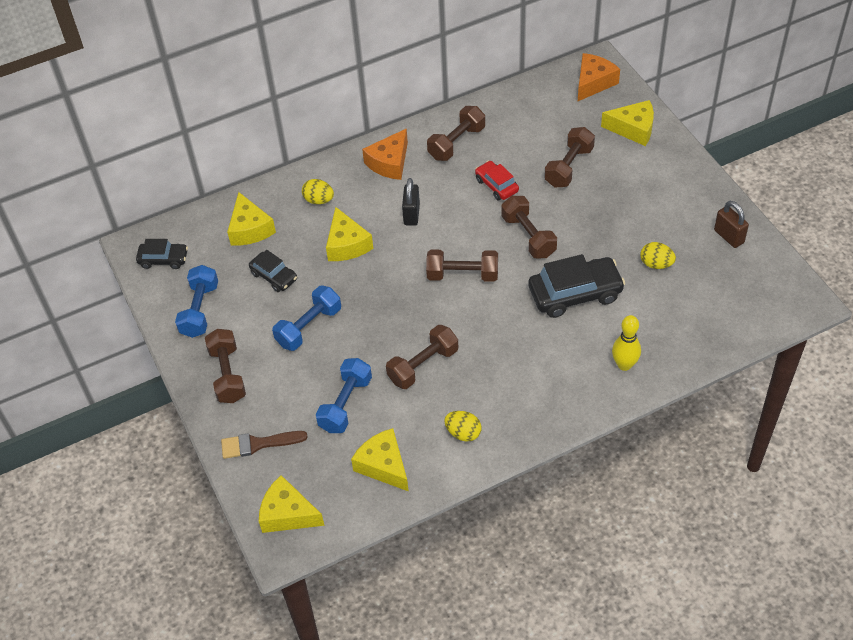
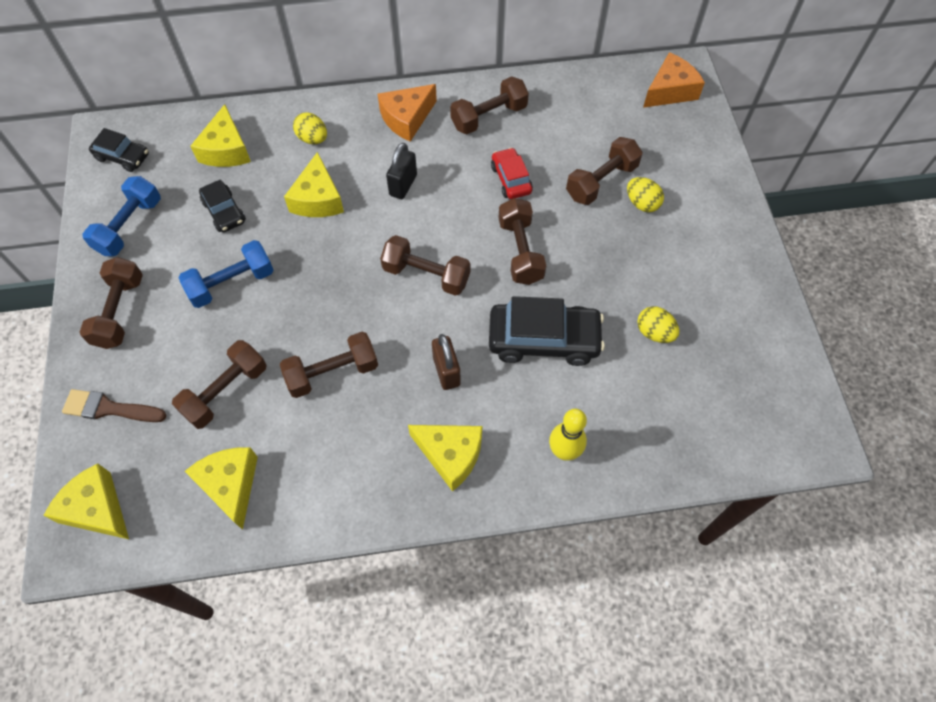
camera: 15 degrees right, 10 degrees up
(345, 404) = (225, 391): blue dumbbell -> brown dumbbell
(463, 433) = (338, 475): yellow egg -> yellow egg (642, 203)
(633, 129) = (694, 158): yellow cheese -> yellow cheese (450, 455)
(729, 236) = (755, 325): brown padlock -> brown padlock (446, 371)

